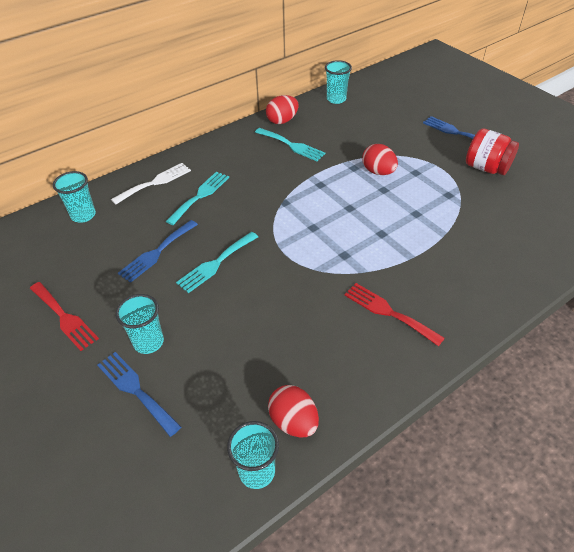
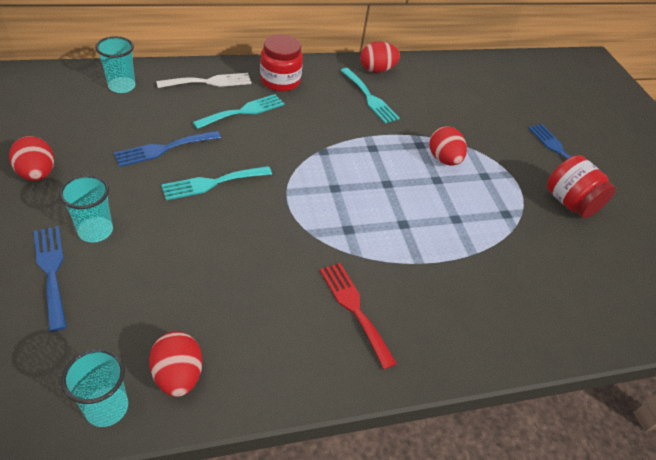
camera: 15 degrees right, 0 degrees up
(64, 317) = (37, 174): red fork -> red egg
(212, 159) = (280, 81): none -> red jar
(336, 99) = (449, 69): turquoise cup -> none

